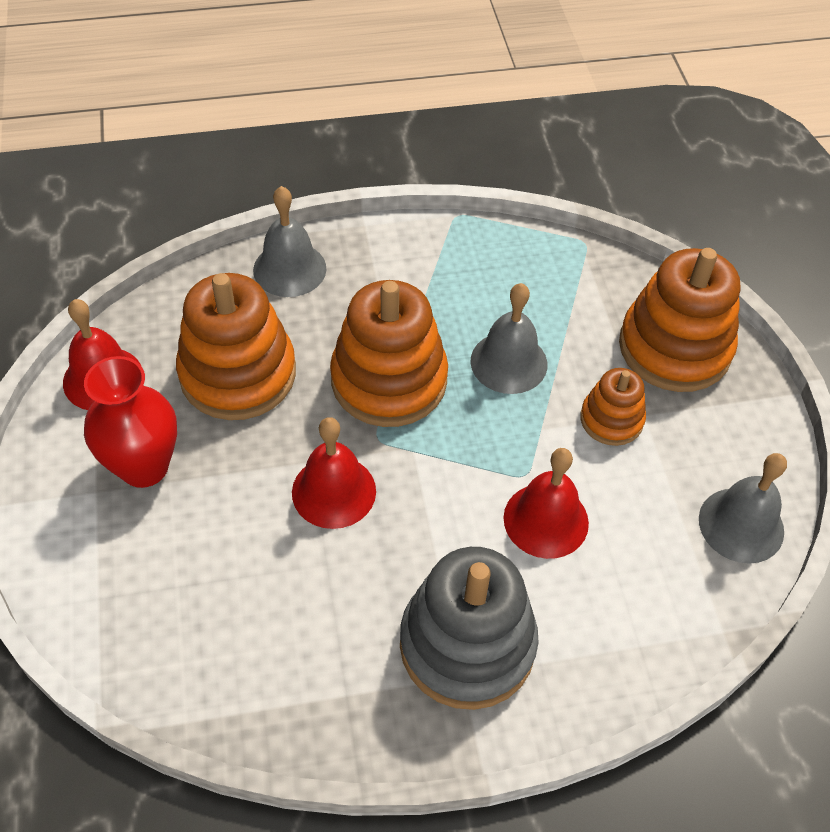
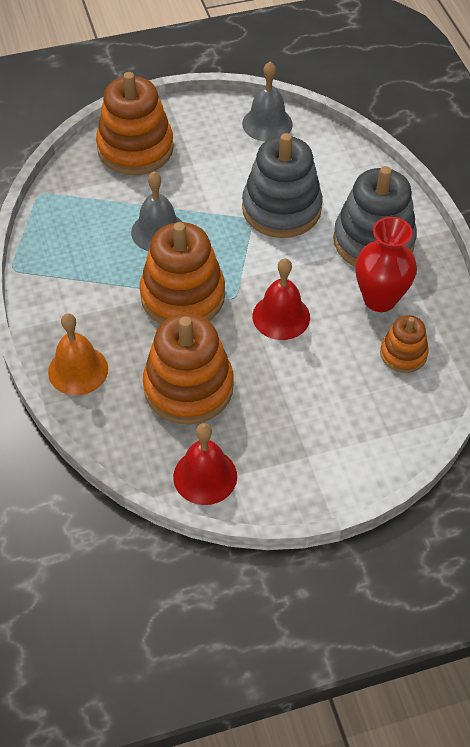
camera: 95 degrees left, 0 degrees up
(144, 467) = (281, 430): red vase -> red vase (379, 299)
(289, 269) = (78, 370): grey bell -> orange bell
(546, 520) = (281, 209): red bell -> grey stacking toy
(611, 419) = (199, 179): orange stacking toy -> orange stacking toy (403, 354)

